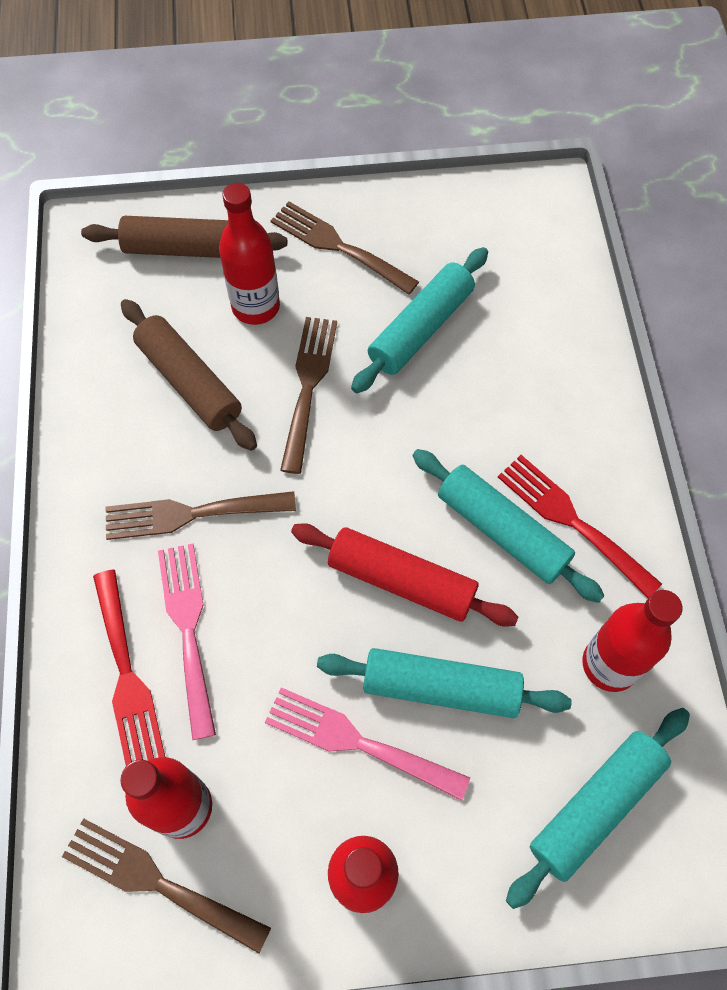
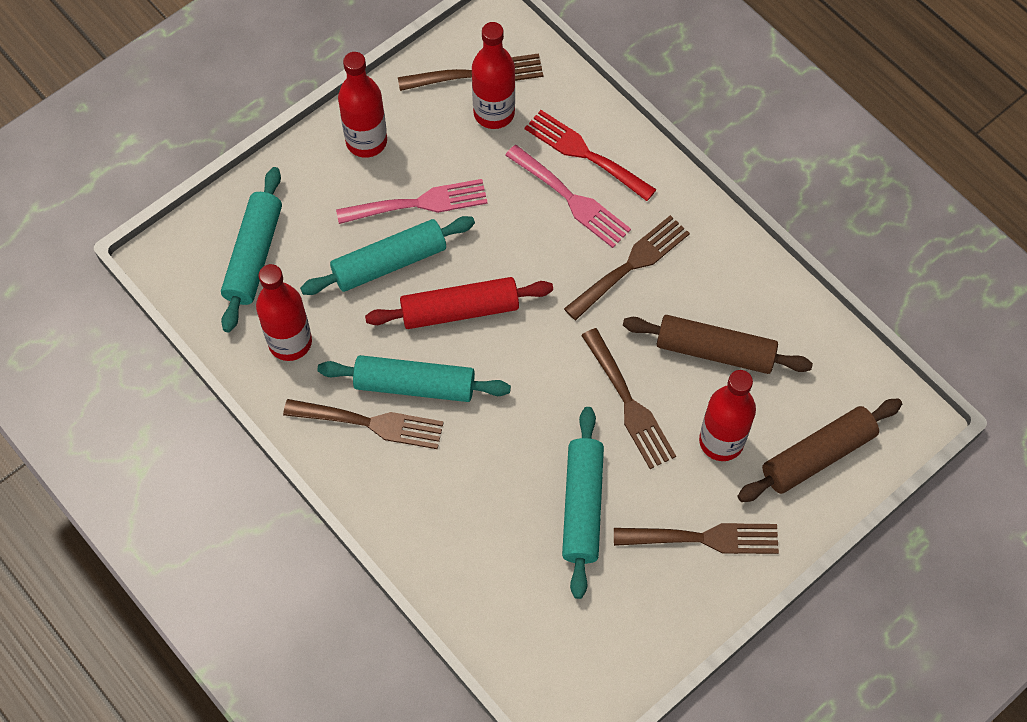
camera: 145 degrees right, 0 degrees up
(571, 521) = (371, 423): red fork -> brown fork

